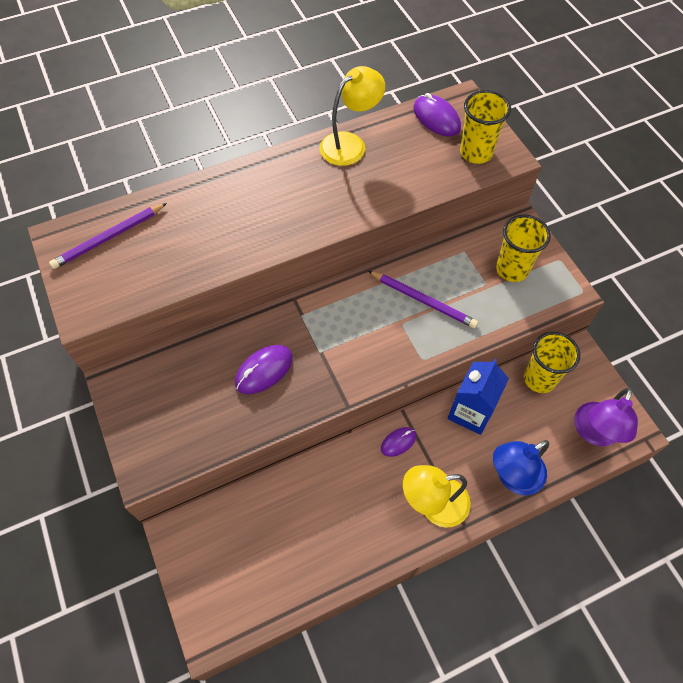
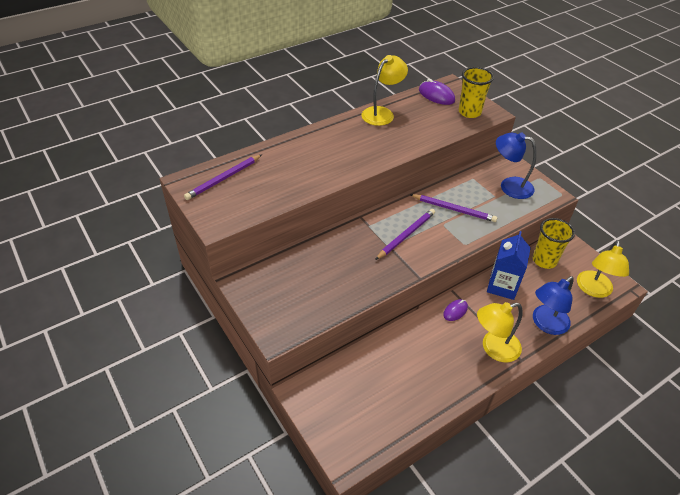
camera: 10 degrees left, 15 degrees down
(264, 370) = (351, 262): purple mouse -> none
(347, 335) = (406, 235): none -> purple pencil
(512, 269) = (509, 186): yellow cup -> blue lamp
(594, 433) = (594, 290): purple lamp -> yellow lamp

